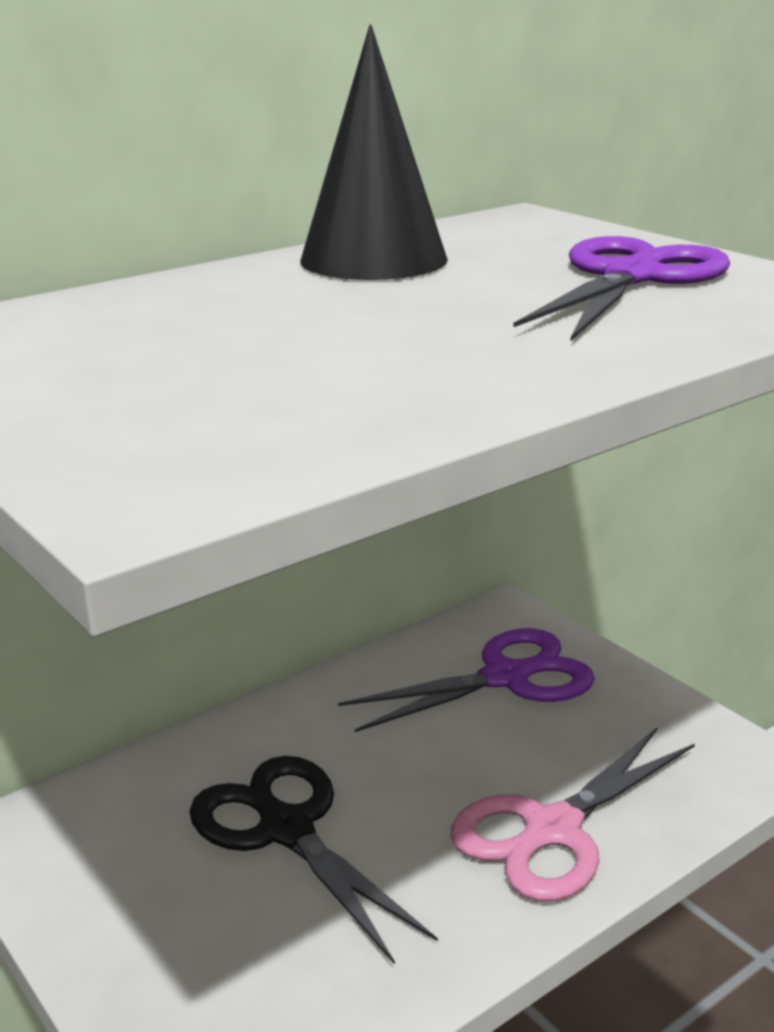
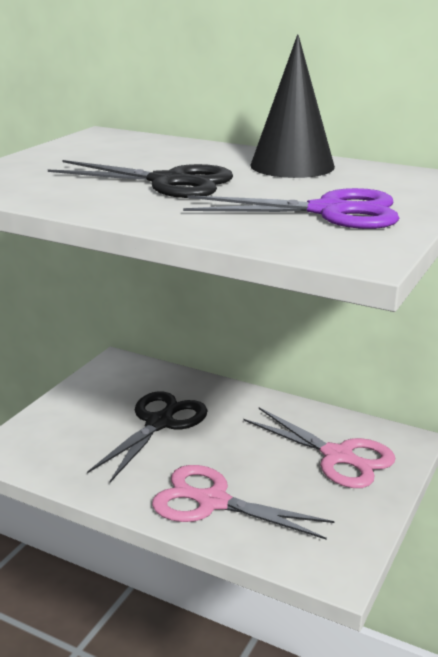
camera: 65 degrees right, 0 degrees up
(375, 332) = (168, 182): none -> black scissors
(505, 678) = (338, 456): purple scissors -> pink scissors

